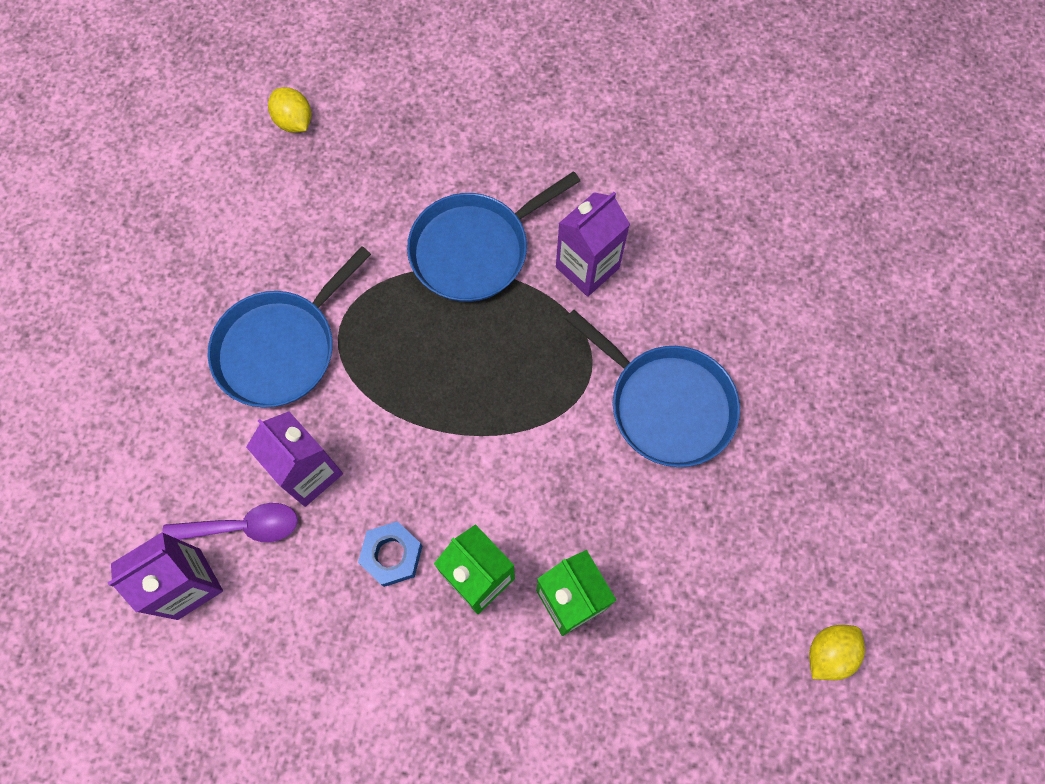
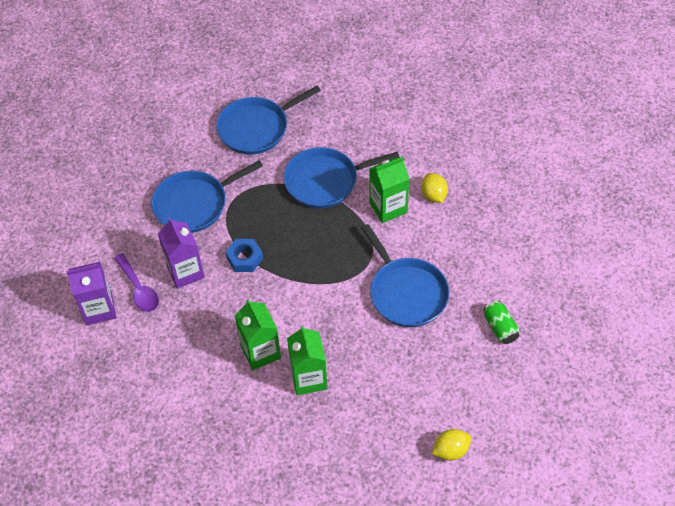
camera: 20 degrees right, 15 degrees down
(243, 527) = (139, 289): purple spoon -> purple spoon turned 45 degrees clockwise
(294, 122) = (247, 88): yellow lemon -> yellow lemon (433, 195)
(334, 187) = (256, 128): none -> blue pan
(392, 555) = (216, 327): blue nut -> blue nut (244, 258)
(587, 267) = (388, 207): purple carton -> green carton
(825, 421) = (500, 328): none -> green can

